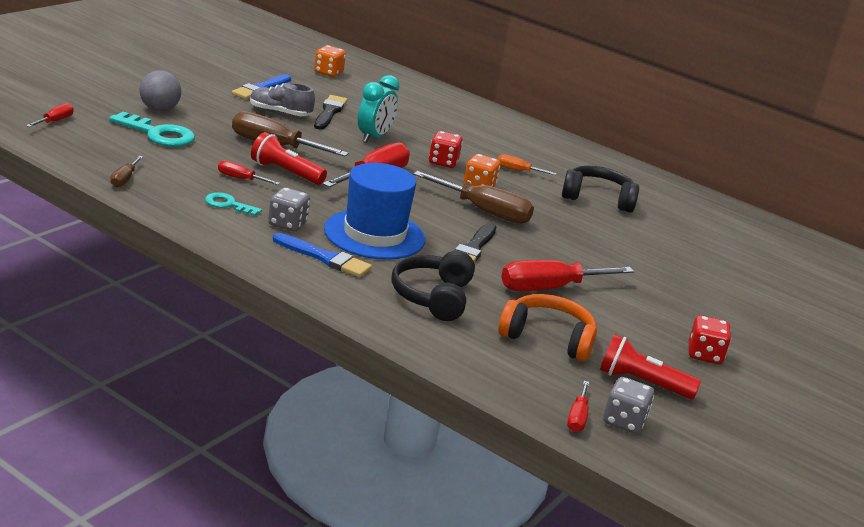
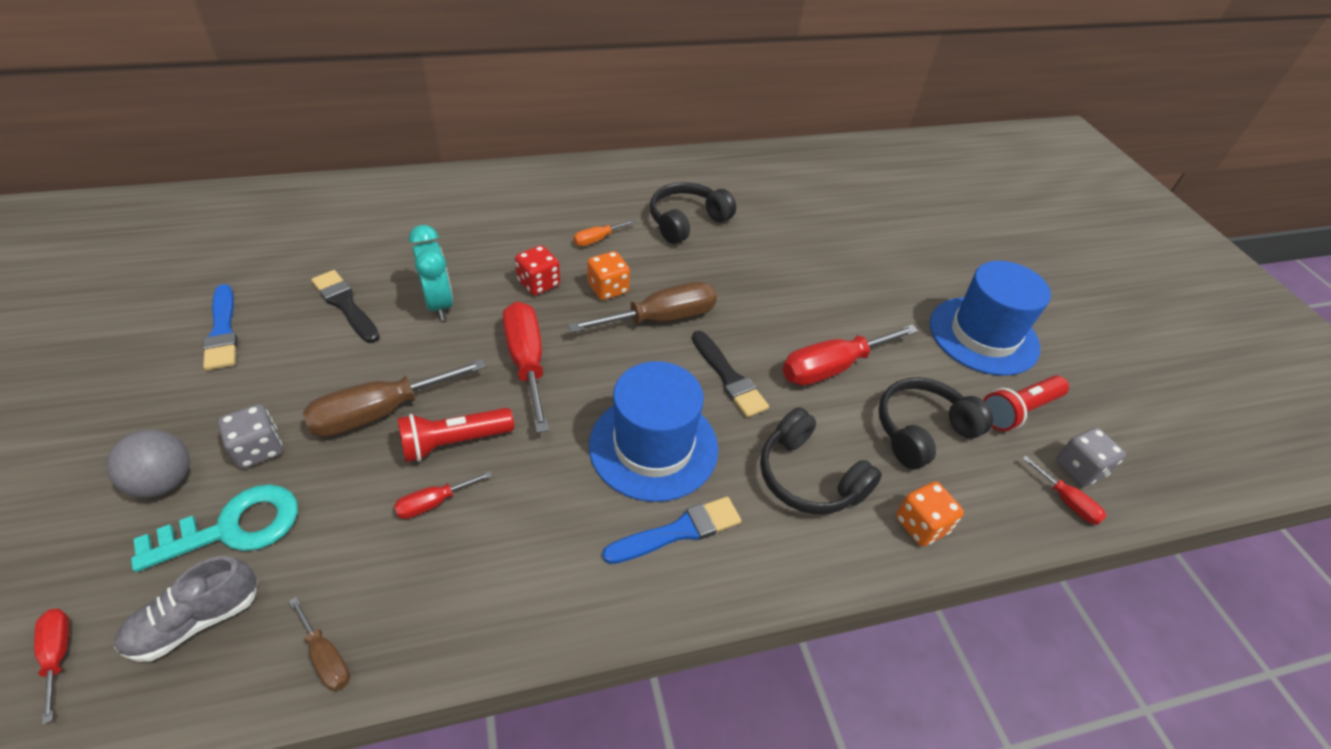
camera: 50 degrees left, 20 degrees up
(228, 204) = (489, 559): turquoise key -> none
(280, 113) = (303, 353): grey shoe -> grey shoe (196, 620)
(287, 224) = (578, 521): grey dice -> grey dice (258, 449)
(328, 73) = (249, 243): orange dice -> orange dice (921, 525)
(547, 338) = (922, 431): orange headphones -> black headphones
(549, 288) = (832, 367): red screwdriver -> red screwdriver turned 45 degrees clockwise
(704, 355) = (983, 335): red dice -> blue hat

